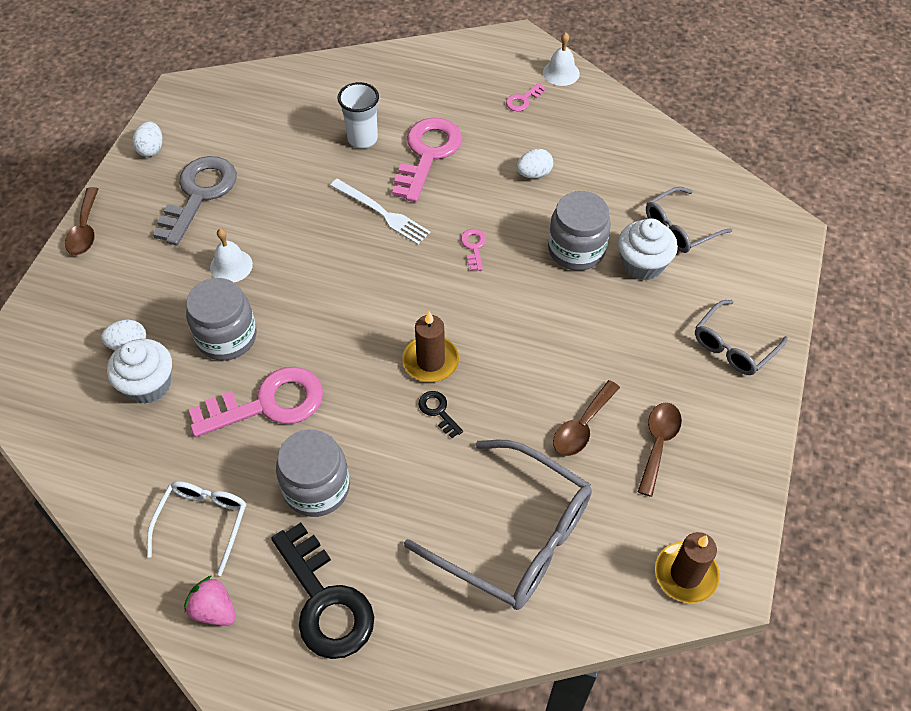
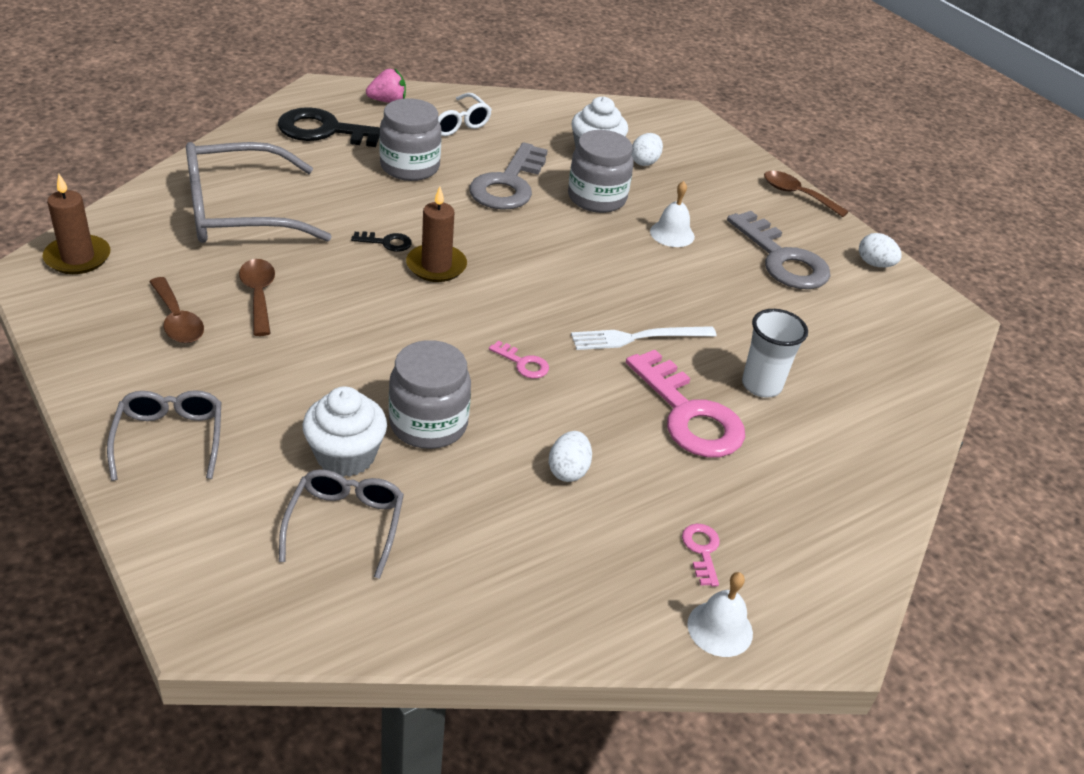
camera: 125 degrees right, 15 degrees down
(268, 403) = (508, 184): pink key -> grey key

